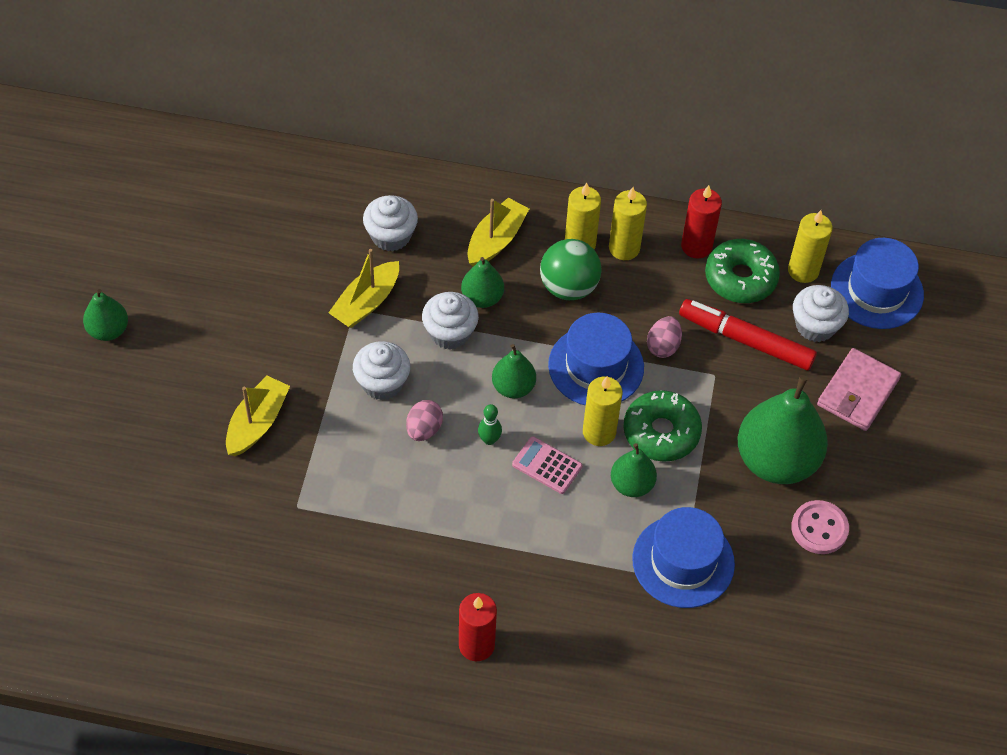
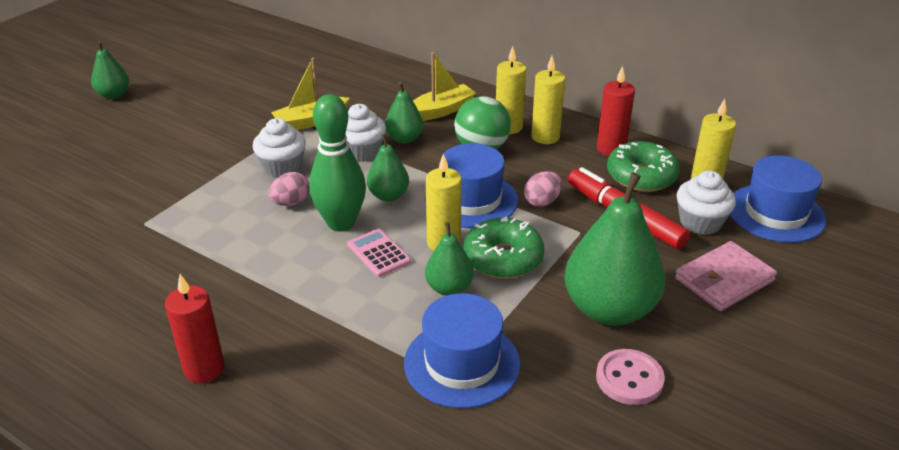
camera: 25 degrees right, 20 degrees down
(257, 423) = (164, 166): yellow boat -> none
(391, 236) = (360, 92): white cupcake -> none
(489, 440) = (341, 223): green bowling pin -> green bowling pin, size x2.34

